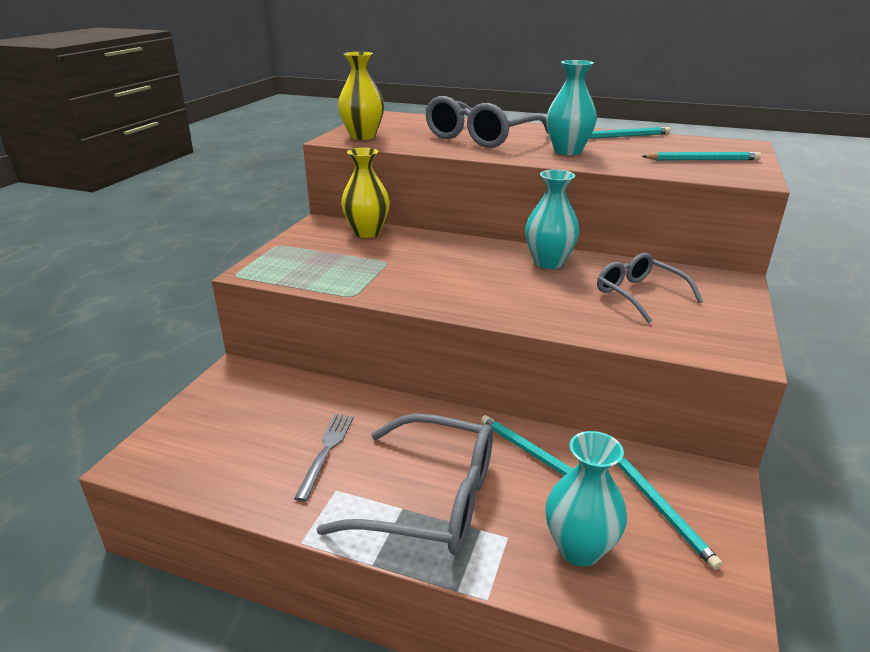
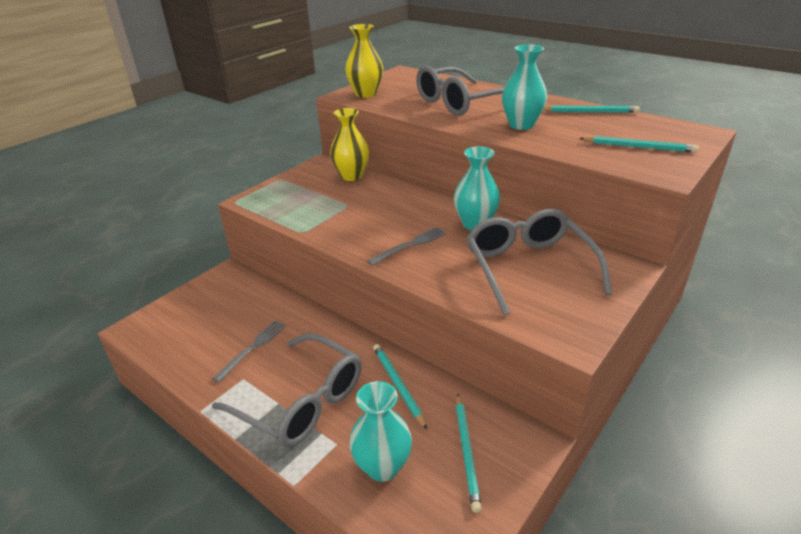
camera: 20 degrees right, 5 degrees up
(494, 292) = (410, 245): none -> grey fork
(639, 295) = (528, 267): grey glasses -> grey glasses, size x1.60

